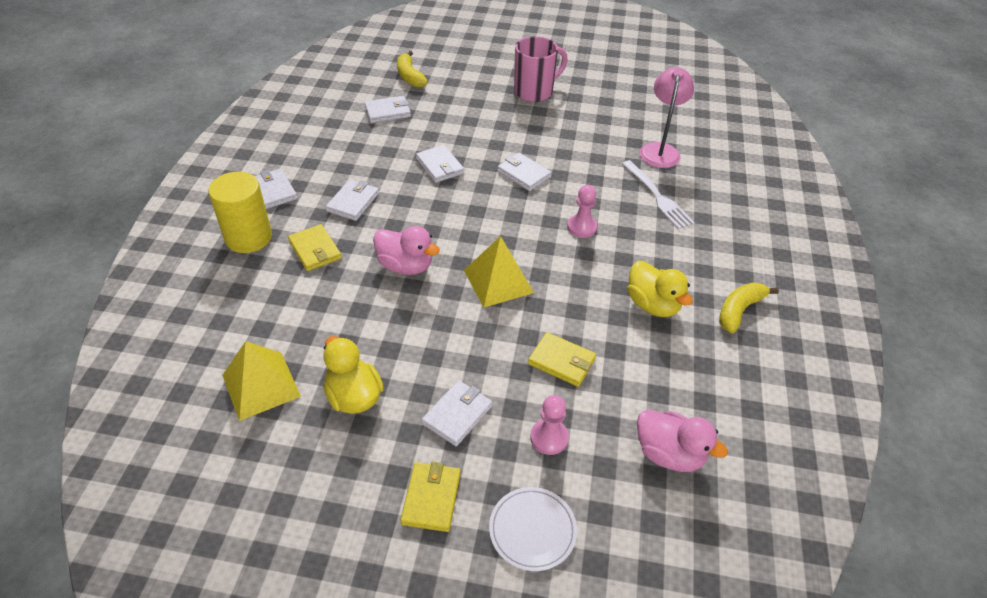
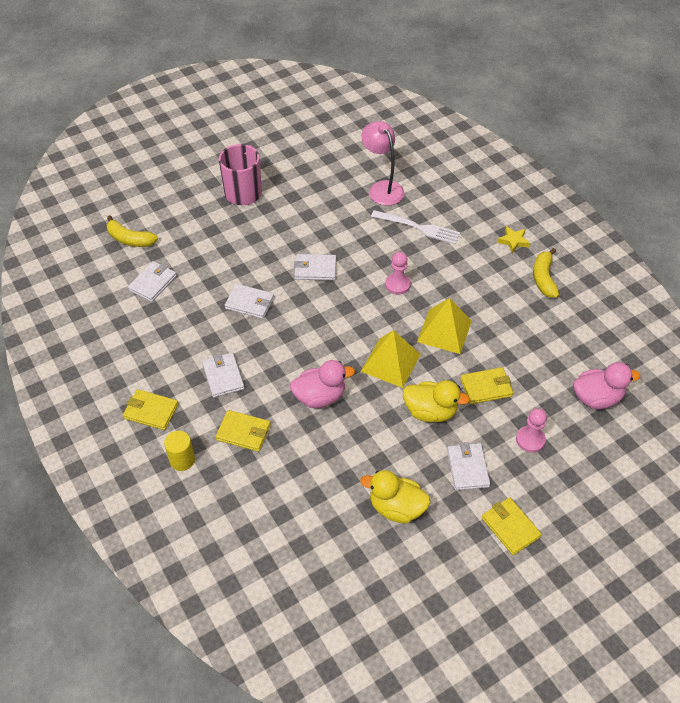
camera: 40 degrees left, 5 degrees up
(248, 237) = (182, 460): yellow cylinder -> yellow cylinder, size x0.58
(261, 385) = (331, 549): yellow pyramid -> yellow pyramid (444, 331)
(273, 191) = (151, 411): white wallet -> yellow wallet
(532, 530) = (578, 498): white plate -> none
(652, 304) = (495, 310): yellow duck -> yellow duck (430, 412)
(743, 261) = (513, 241): none -> yellow star

